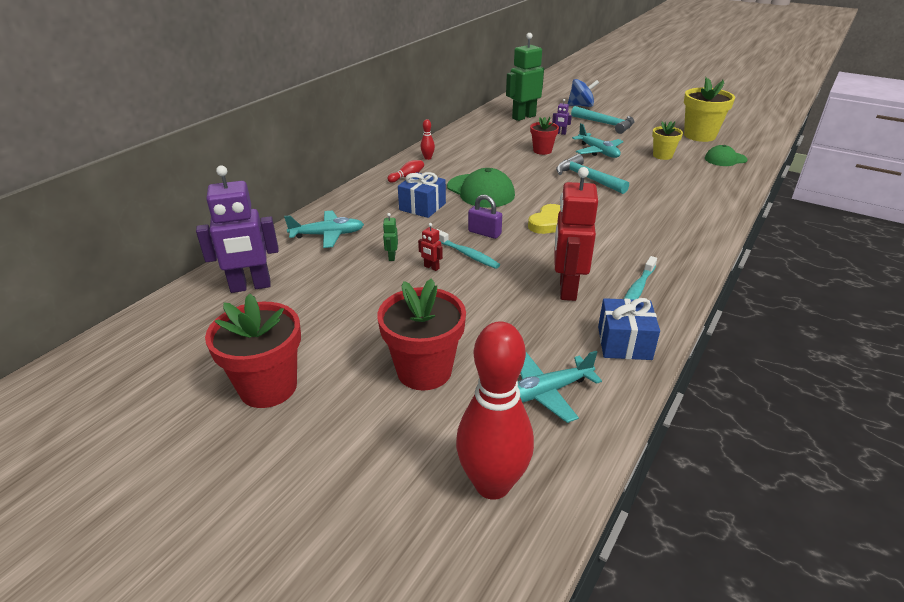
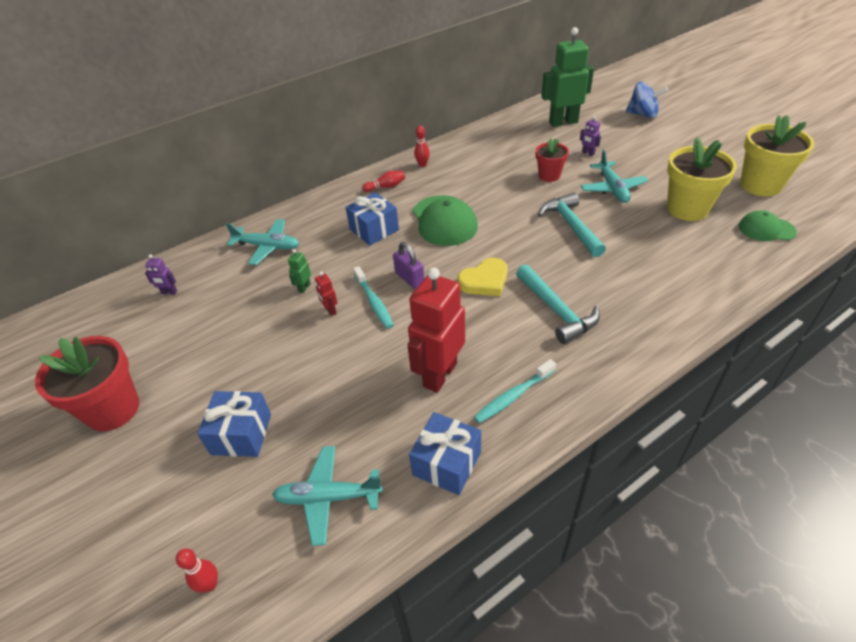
camera: 25 degrees right, 10 degrees up
(250, 286) = (169, 292): purple robot -> purple robot, size x0.41
(424, 371) = (241, 434): red flower pot -> blue gift
(492, 484) = (210, 584): red bowling pin -> red bowling pin, size x0.40
(605, 124) = (652, 148): turquoise hammer -> turquoise hammer (556, 310)
(662, 155) = (687, 209): yellow flower pot -> yellow flower pot, size x1.72

